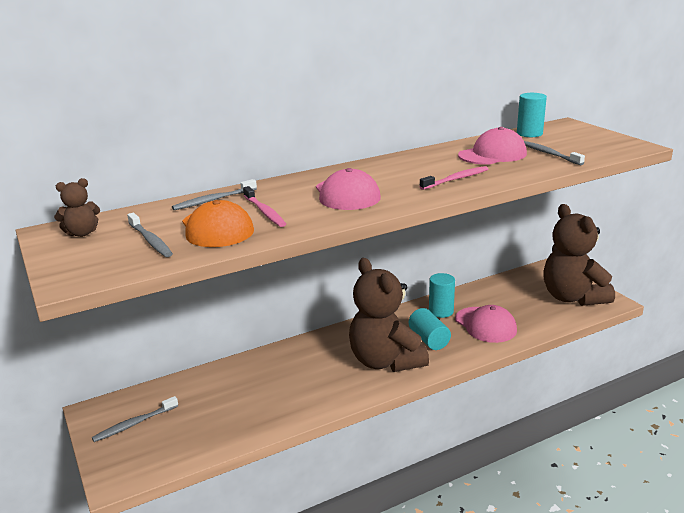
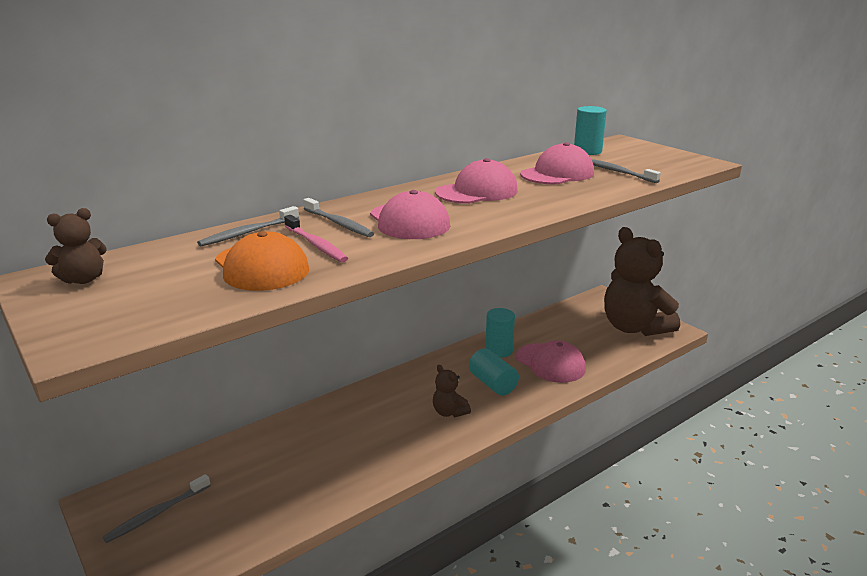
camera: 10 degrees left, 0 degrees up
(150, 240) = (178, 285): grey toothbrush -> grey toothbrush (338, 223)
(385, 361) = (449, 412): brown teddy bear -> brown teddy bear, size x0.42
(414, 169) = (477, 191): none -> pink cap
(456, 179) = (528, 201): pink toothbrush -> none

